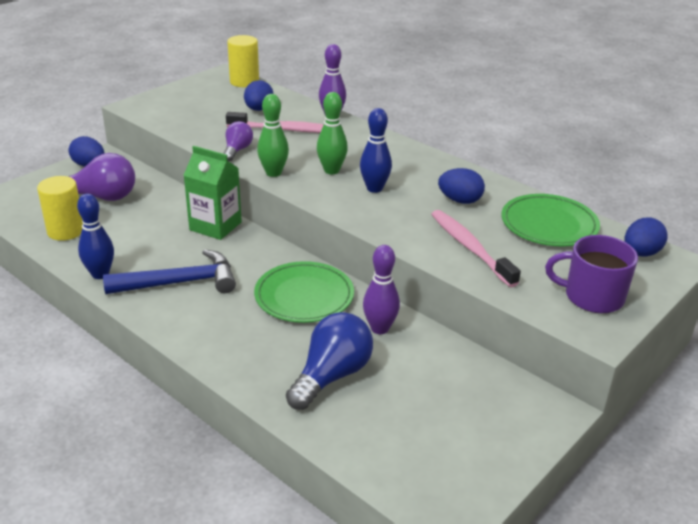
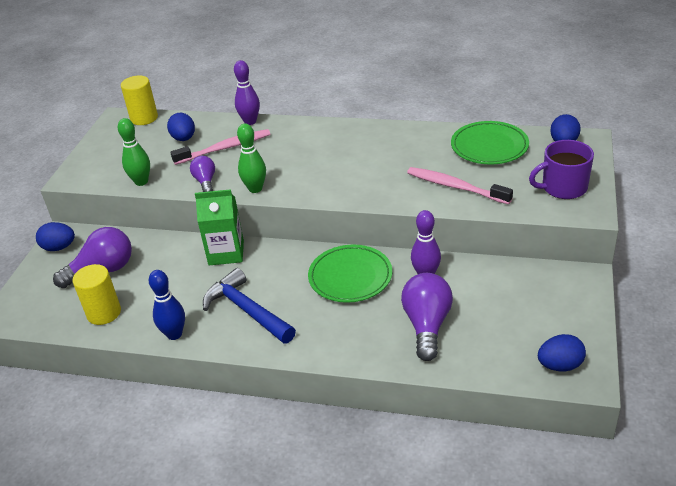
camera: 25 degrees left, 5 degrees up
(180, 282) = (246, 310): blue hammer -> blue hammer turned 90 degrees counterclockwise
(331, 170) = (298, 168): green bowling pin -> green bowling pin (141, 182)
(331, 376) = (427, 325): blue light bulb -> purple light bulb
(374, 188) = (344, 169): blue bowling pin -> none
(460, 200) = (414, 153): blue egg -> blue egg (560, 365)

